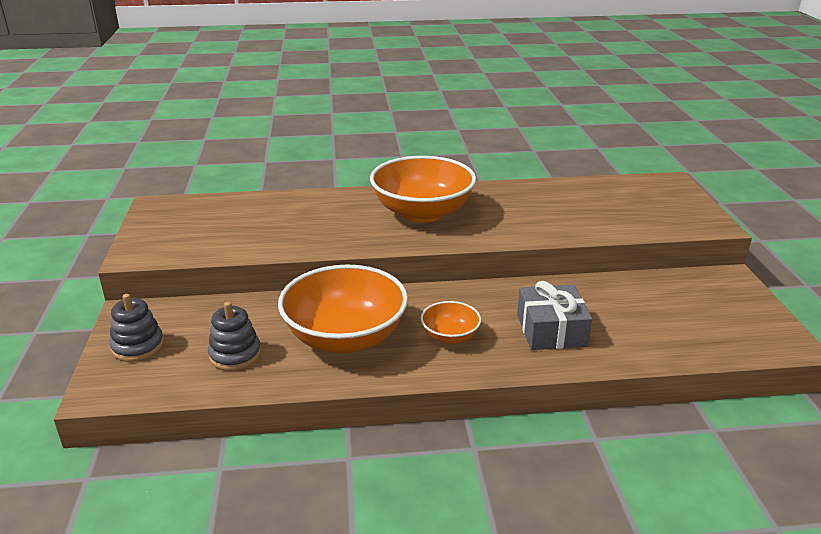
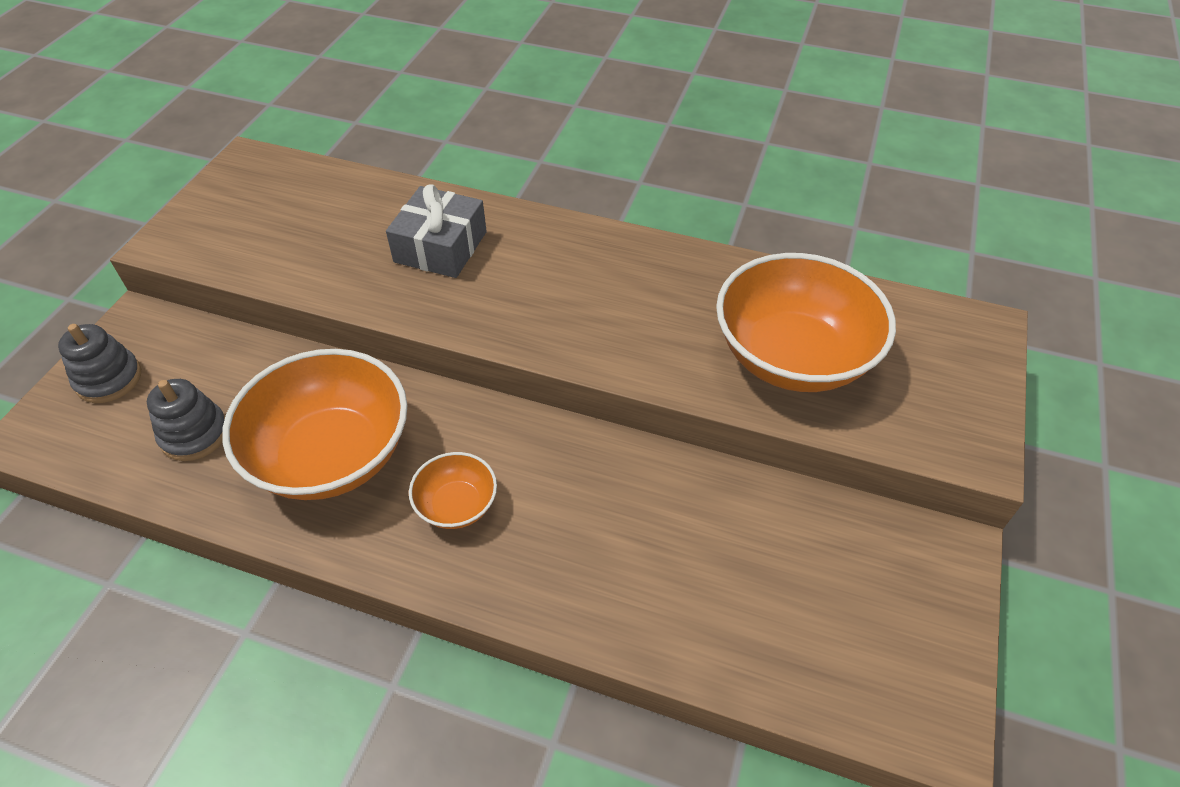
camera: 25 degrees right, 20 degrees up
(422, 212) = (552, 276): orange bowl -> orange bowl (792, 356)
(551, 330) = (596, 549): grey gift -> grey gift (440, 247)

